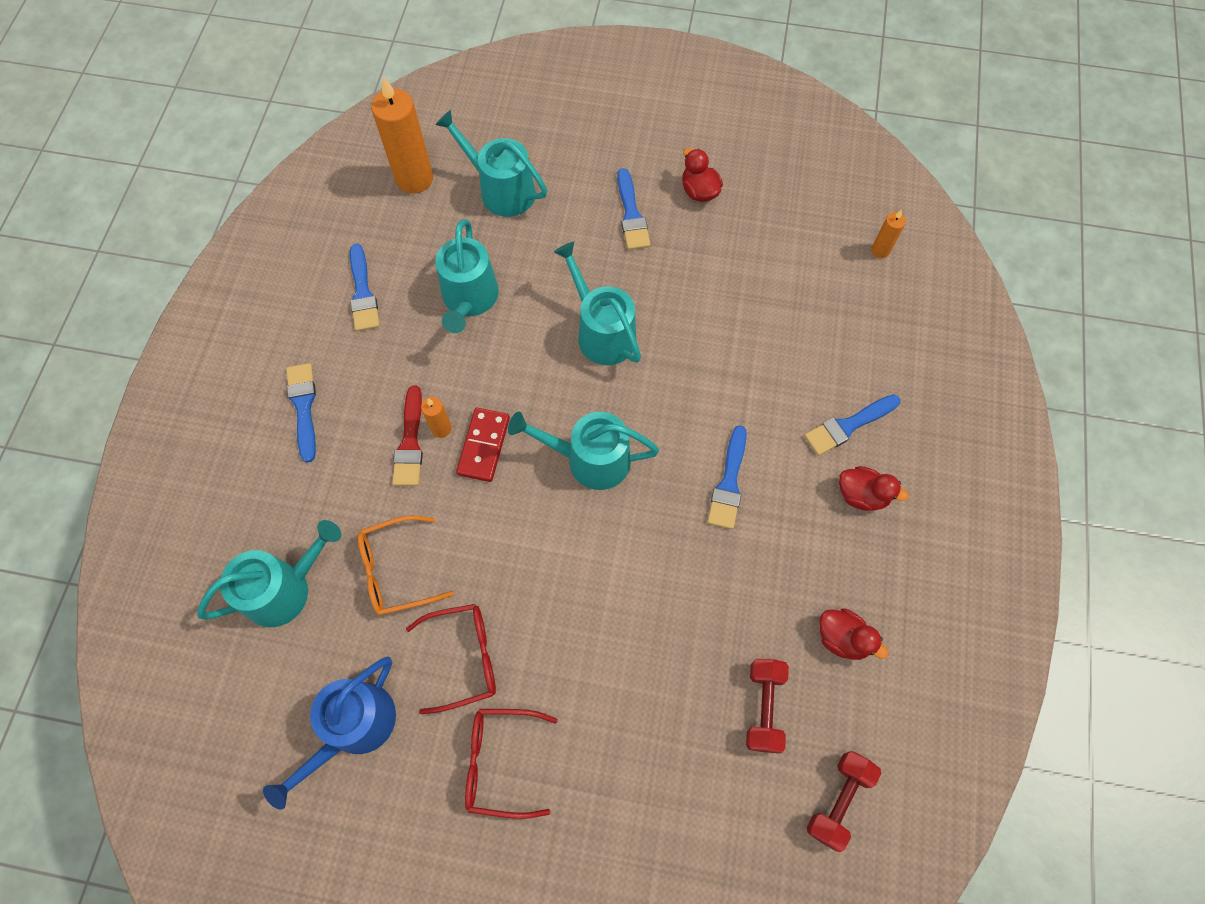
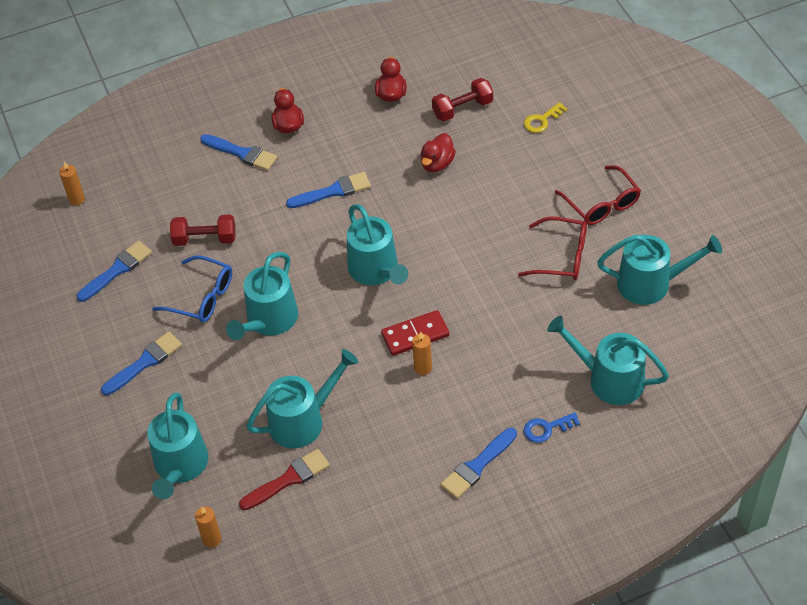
camera: 120 degrees left, 15 degrees down
(286, 491) = (546, 428): none -> blue key
(354, 727) = (651, 283): blue watering can -> turquoise watering can
(363, 293) = (351, 497): blue brush -> blue brush (117, 270)
(396, 570) = (542, 326): orange glasses -> none
(410, 442) = (448, 379): red brush -> red brush (288, 479)
(414, 179) = (212, 539): orange candle -> orange candle, size x0.48
(464, 658) = (562, 256): red glasses -> red glasses turned 150 degrees clockwise
(673, 293) = (202, 297): none -> blue glasses
(679, 792) = (542, 120): none -> yellow key
(699, 191) = (90, 332): red duck -> red duck (437, 164)
(838, 800) = (484, 57): red dumbbell -> red dumbbell (205, 239)

